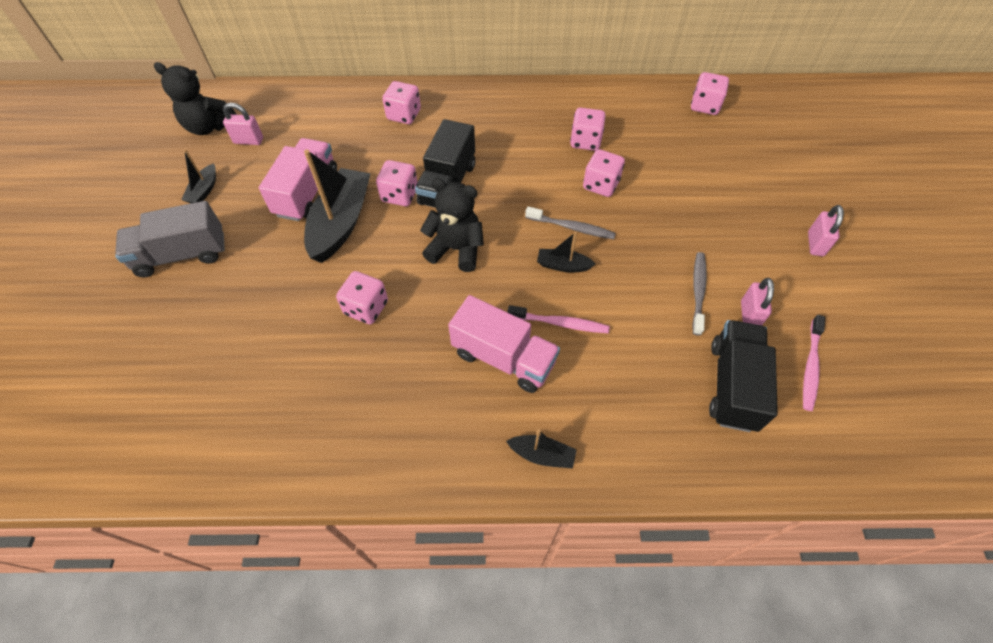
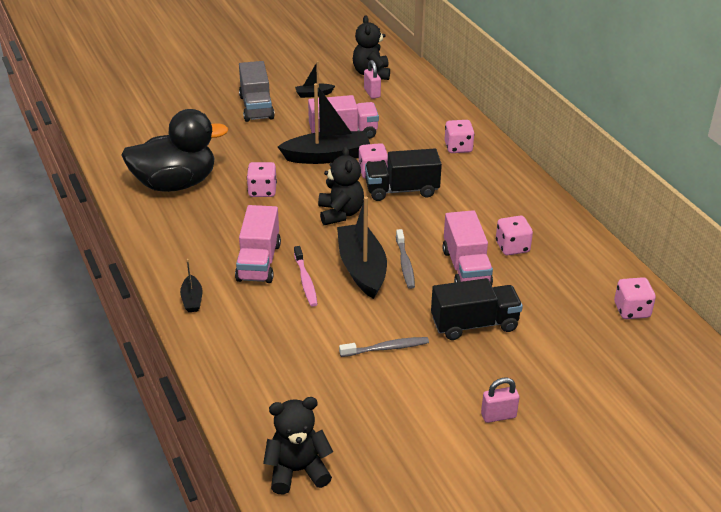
camera: 65 degrees right, 20 degrees down
(182, 255) = (256, 107): grey truck -> grey truck turned 150 degrees counterclockwise
(284, 400) = (175, 184): none -> black duck
(563, 265) = (362, 269): black boat -> black boat, size x2.09
(601, 185) = (466, 268): pink dice -> pink truck
(732, 385) = (303, 384): black truck -> black truck (474, 324)
(749, 315) = (381, 383): pink padlock -> none
(810, 367) = (350, 429): pink toothbrush -> none
(863, 436) = (297, 471): none -> black teddy bear

